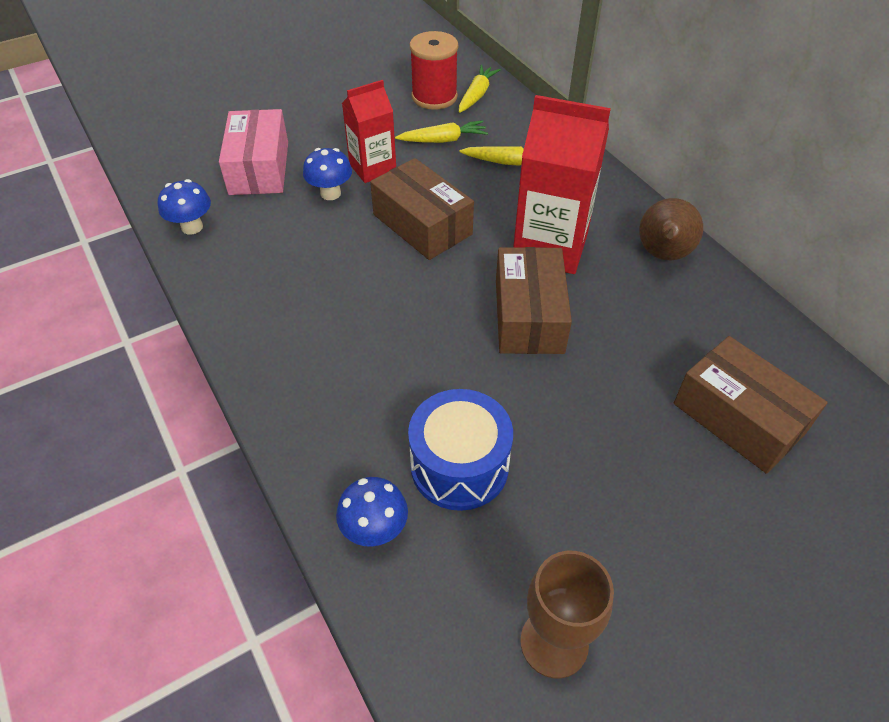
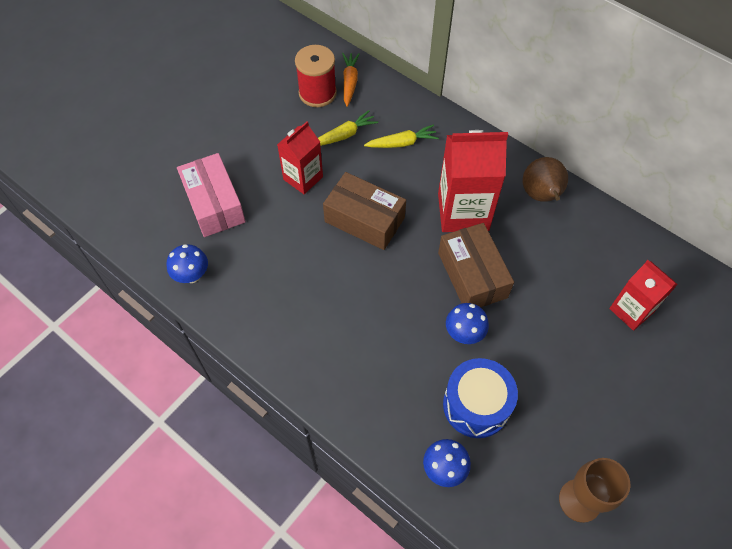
camera: 20 degrees left, 10 degrees up
(330, 193) = (282, 212): blue mushroom -> blue mushroom (464, 333)
(477, 95) = (350, 82): yellow carrot -> orange carrot
(738, 418) = (631, 310): brown box -> red carton

